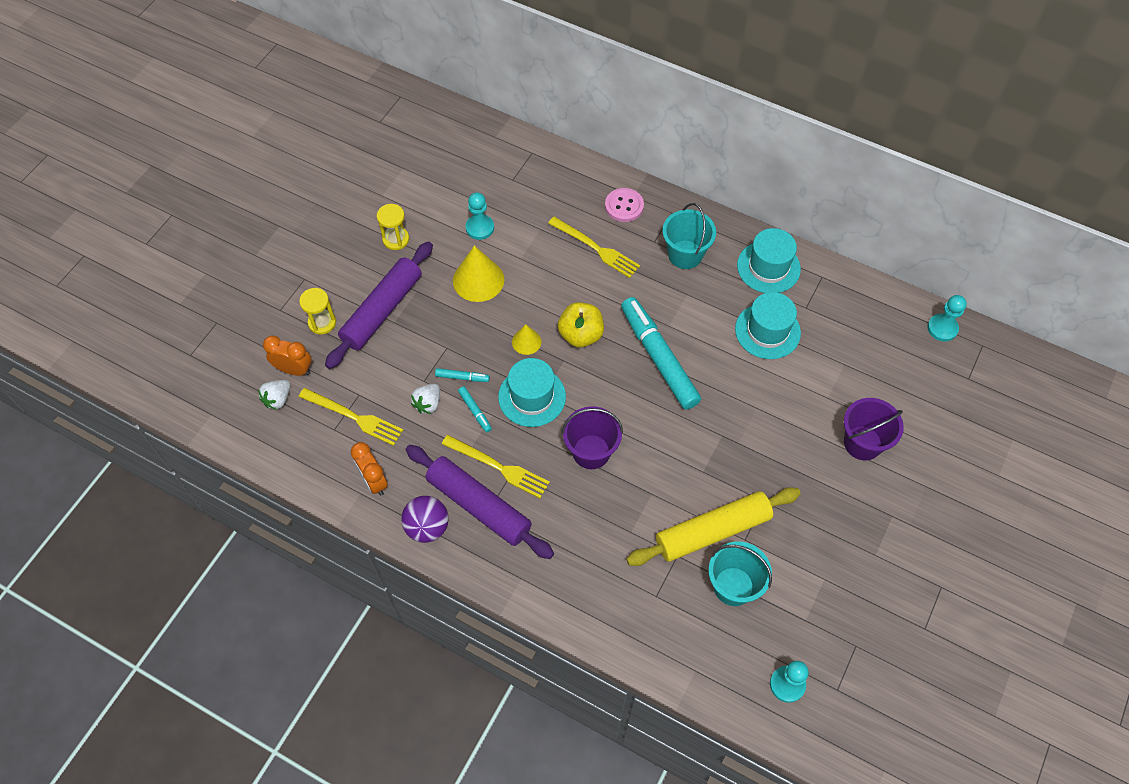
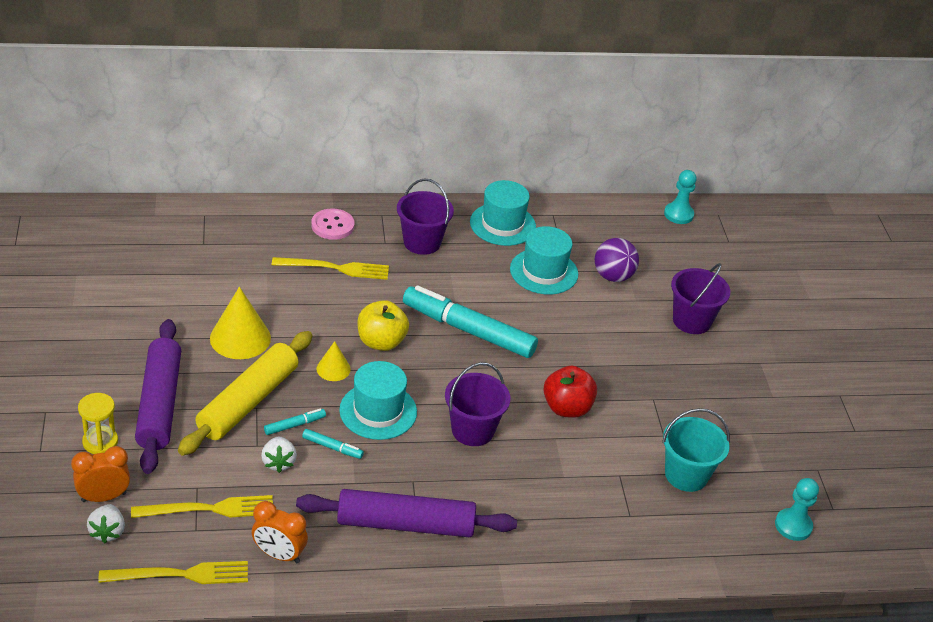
camera: 40 degrees left, 20 degrees down
(396, 239) = (121, 337): yellow hourglass -> none
(427, 527) = (370, 567): purple ball -> purple ball (613, 276)
(480, 228) = (204, 295): turquoise pawn -> none
(498, 467) = (396, 483): yellow fork -> yellow fork (180, 575)
(683, 471) = (567, 408): none -> red apple
(685, 254) = (422, 242): turquoise bucket -> purple bucket
(712, 531) = (632, 441): yellow rolling pin -> yellow rolling pin (248, 401)

